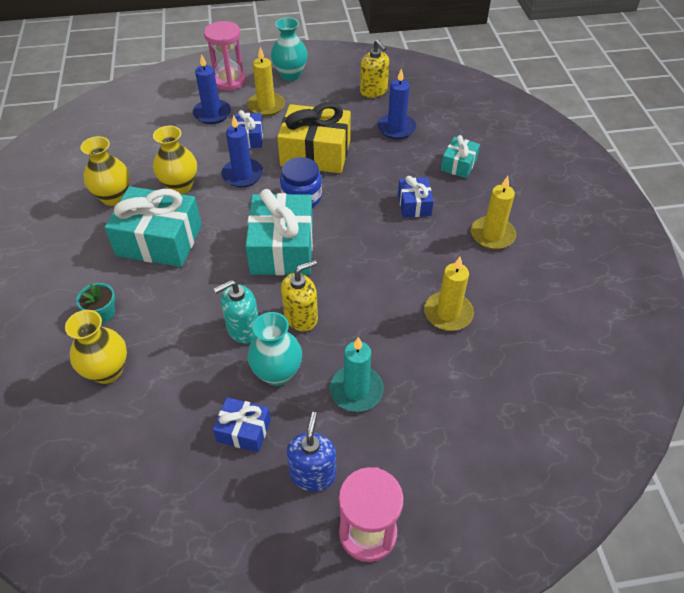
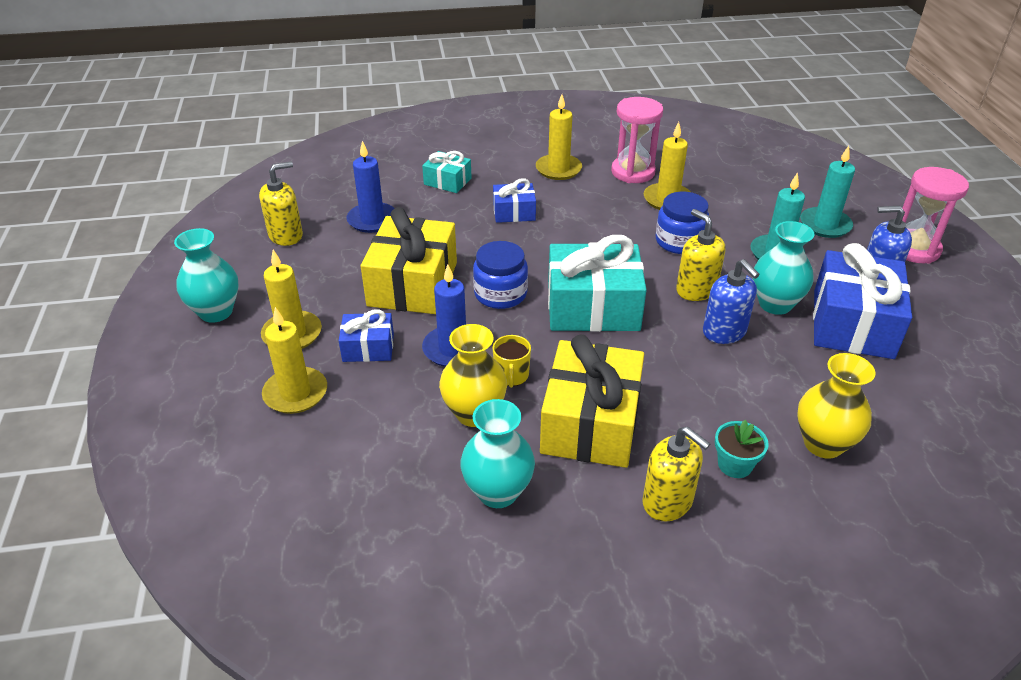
camera: 90 degrees left, 10 degrees down
(83, 273) = (668, 502): none -> yellow soap dispenser
(114, 197) = (498, 492): yellow vase -> turquoise vase
(159, 240) = (590, 423): turquoise gift -> yellow gift
(212, 113) = (295, 393): blue candle -> yellow candle
(212, 203) = (511, 375): none -> yellow mug
(229, 81) = (207, 380): pink hourglass -> pink hourglass (633, 172)
(243, 329) = (724, 332): turquoise soap dispenser -> blue soap dispenser
(244, 430) = (852, 324): blue gift -> blue gift, size x1.93
(375, 314) = (679, 241): none -> blue jar
(412, 449) = (825, 225): none -> turquoise candle

